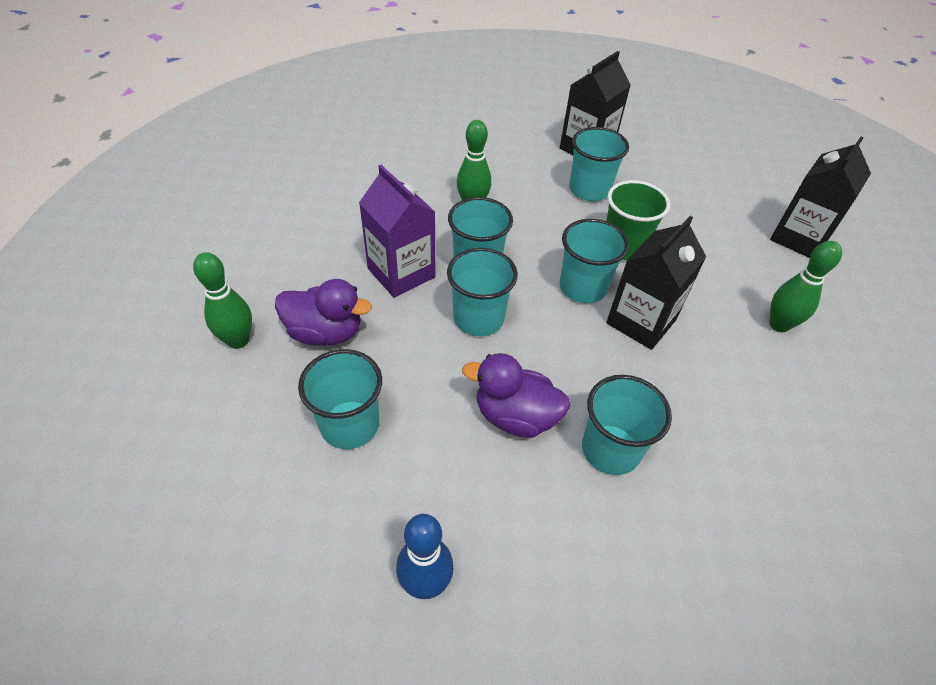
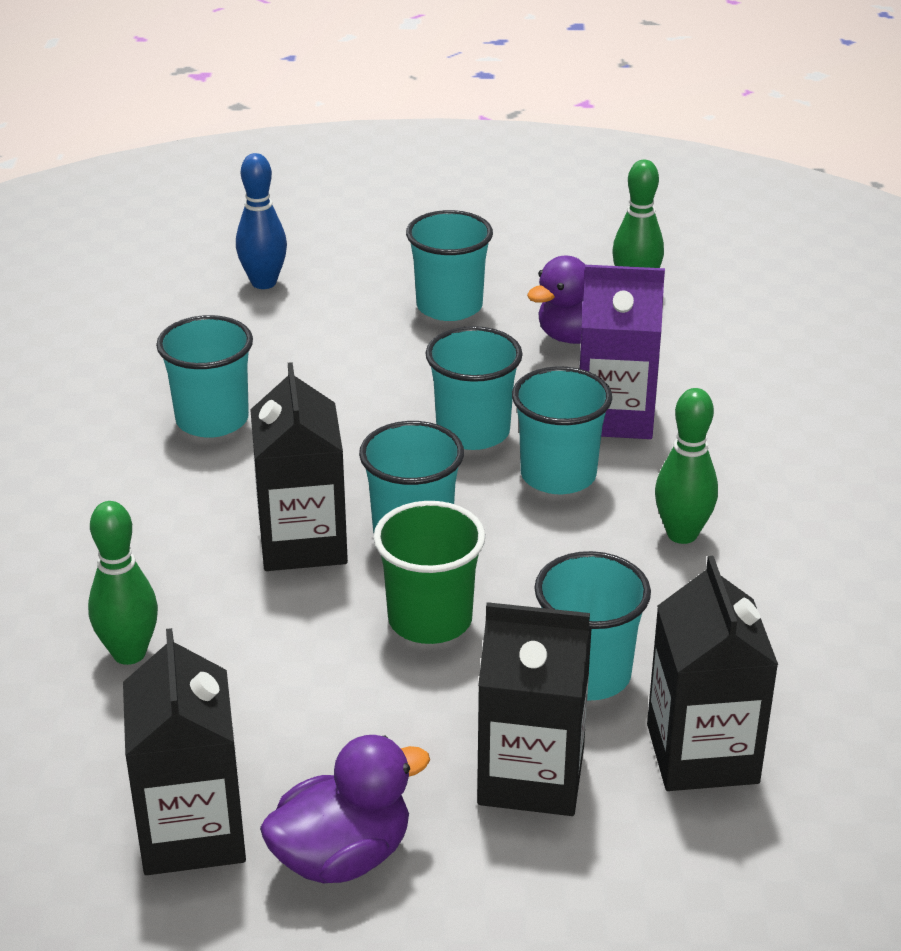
camera: 135 degrees right, 15 degrees down
(515, 416) = (326, 389): purple duck -> purple duck (342, 856)
(652, 178) = (531, 776): none -> black carton

